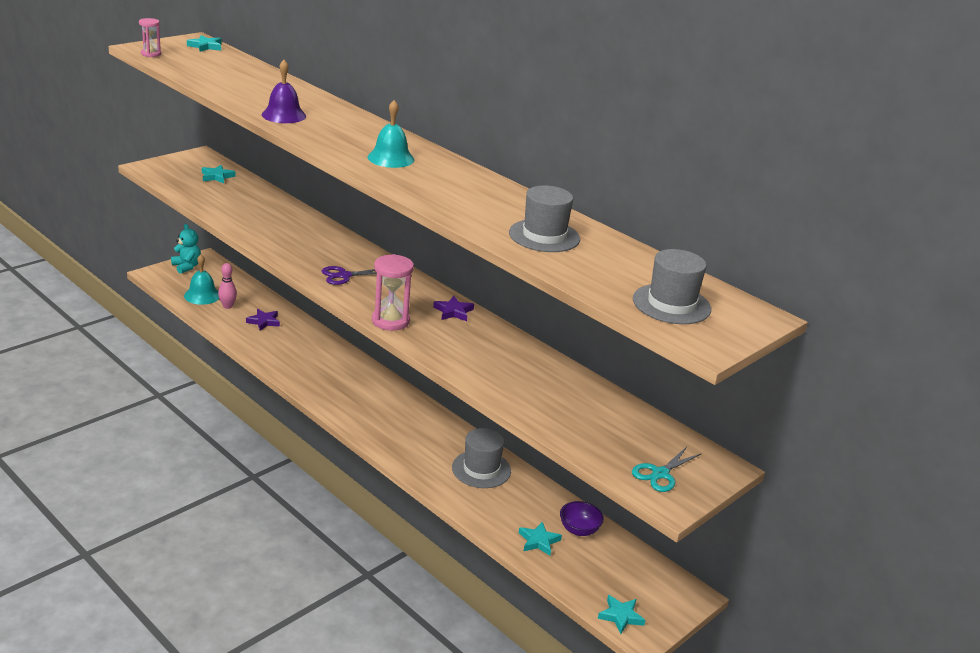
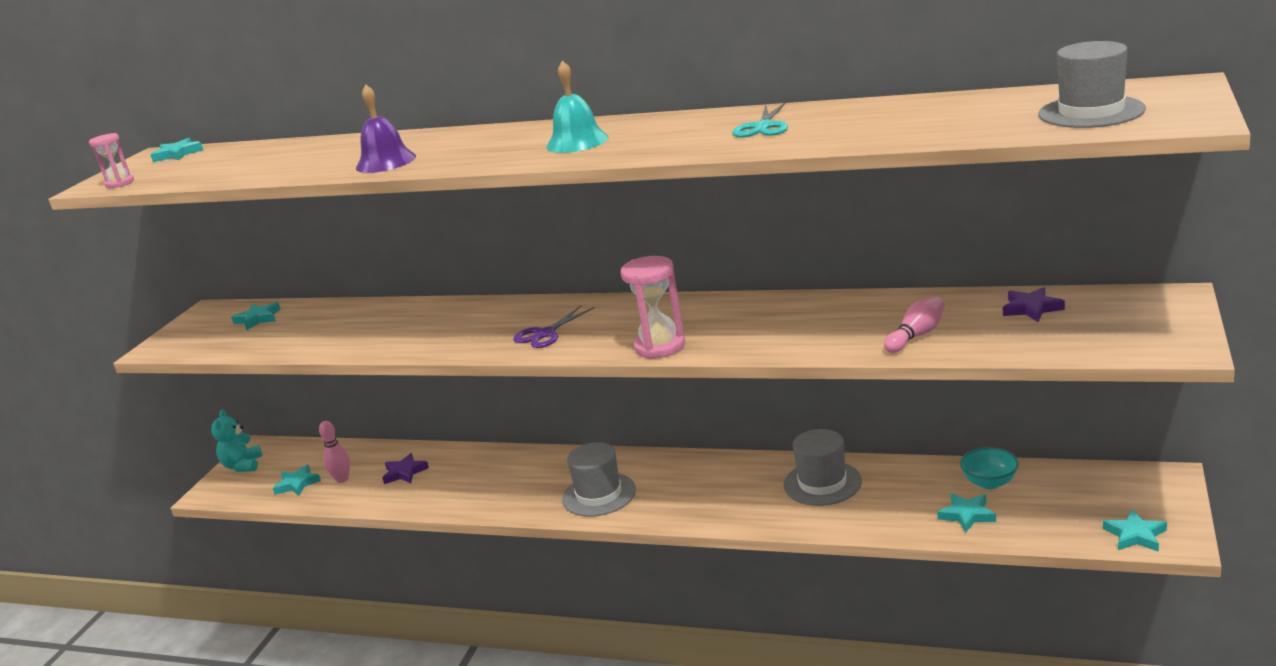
camera: 20 degrees left, 5 degrees down
(187, 266) = (243, 466): turquoise teddy bear -> turquoise teddy bear turned 120 degrees counterclockwise
(202, 295) = (297, 484): turquoise bell -> turquoise star
(453, 312) = (711, 308): purple star -> purple star (1031, 308)
(535, 400) = (916, 336): none -> pink bowling pin
(544, 236) = (862, 124): grey hat -> grey hat (599, 494)
(579, 530) = (989, 482): purple bowl -> turquoise bowl
(660, 474) = (1133, 332): turquoise scissors -> turquoise scissors (763, 127)

